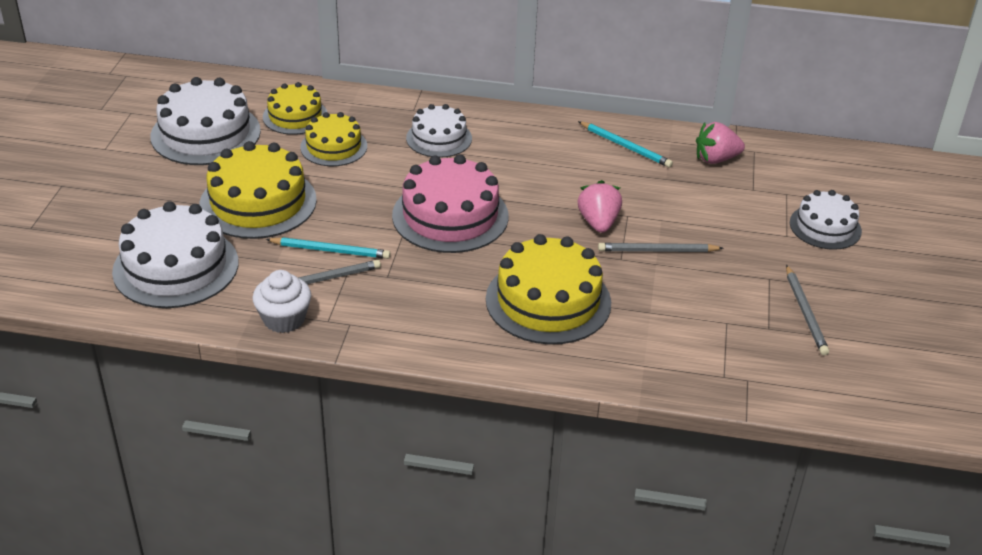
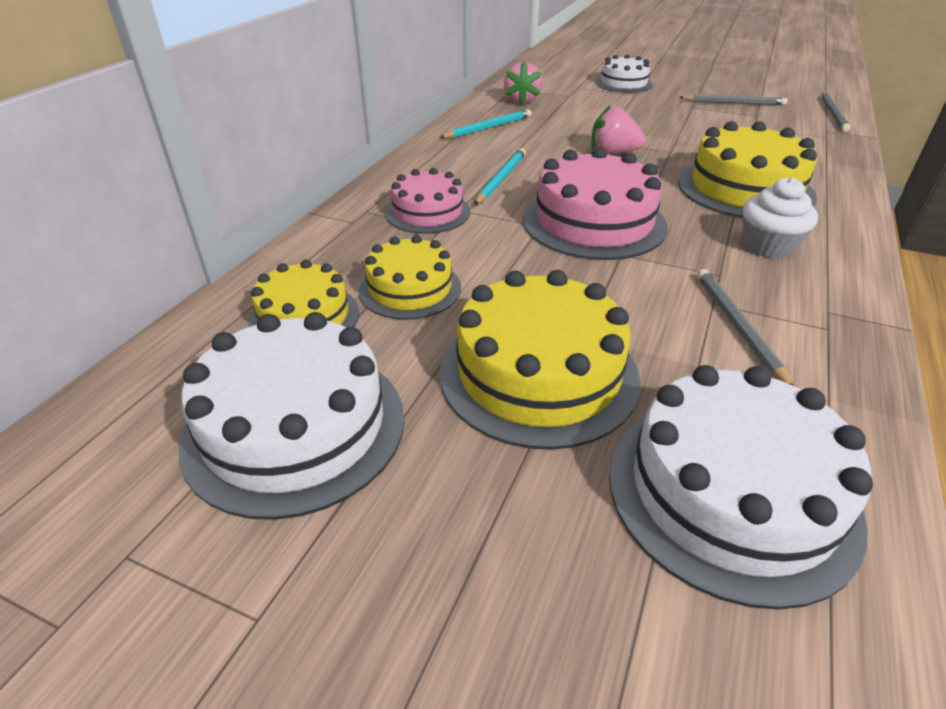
camera: 75 degrees left, 0 degrees up
(284, 319) = (840, 368): white cupcake -> white cupcake (768, 246)
(330, 250) = (668, 313): turquoise pencil -> turquoise pencil (500, 179)
(439, 138) = (428, 212): white cake -> pink cake
(657, 251) = (657, 136): grey pencil -> grey pencil (833, 114)

